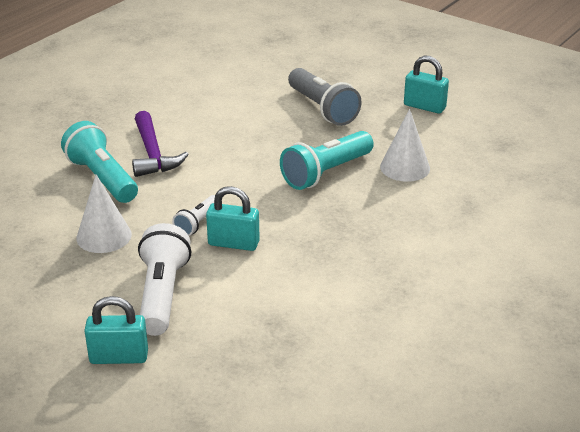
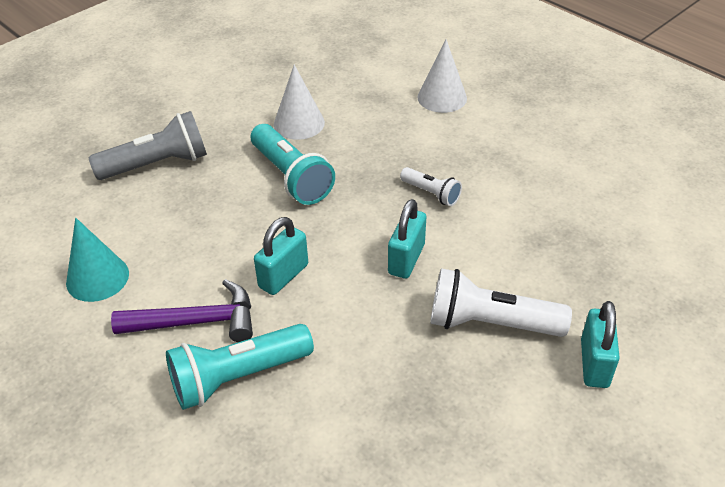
camera: 80 degrees left, 10 degrees up
(104, 236) = (371, 376): white cone -> white cone (442, 97)
(191, 108) = (97, 278): none -> turquoise cone
(198, 223) = (362, 286): white flashlight -> white flashlight (431, 193)
(424, 106) = (189, 94): turquoise padlock -> turquoise padlock (283, 276)

